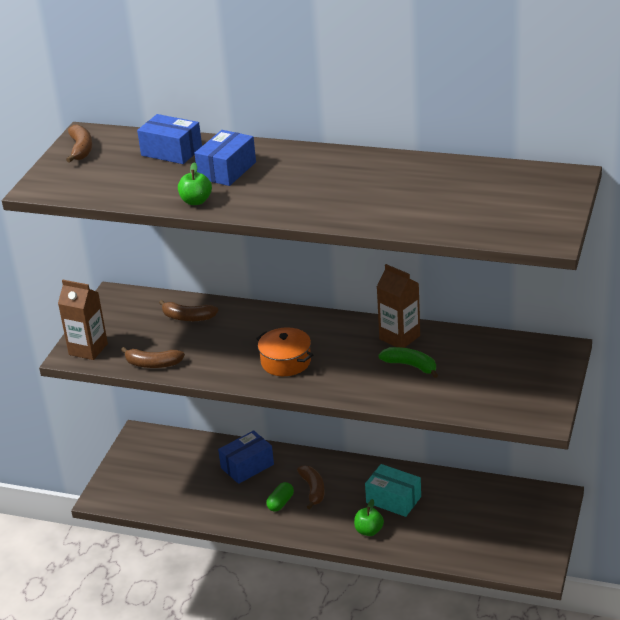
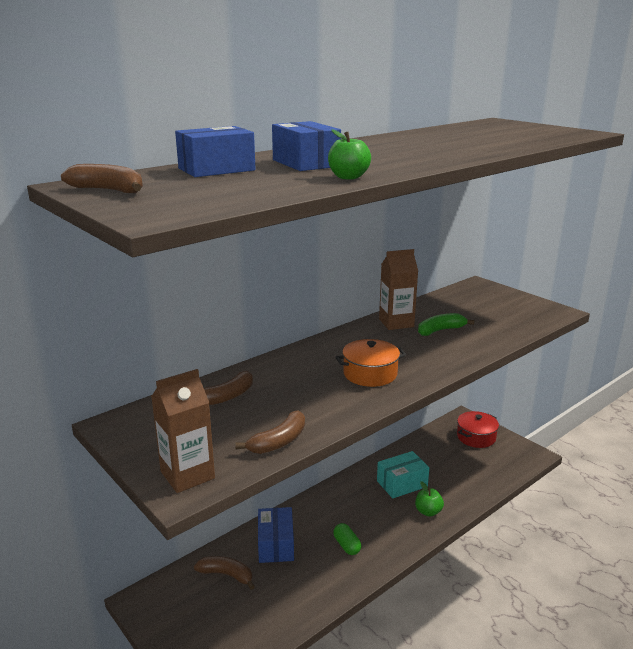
camera: 60 degrees left, 10 degrees down
(313, 490) = (349, 519): brown banana -> brown banana (226, 575)
(527, 519) = (476, 437): none -> red pot

